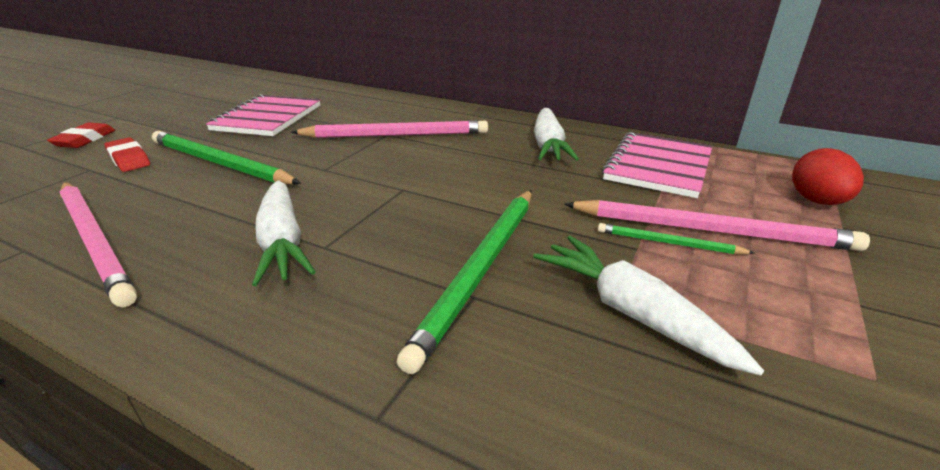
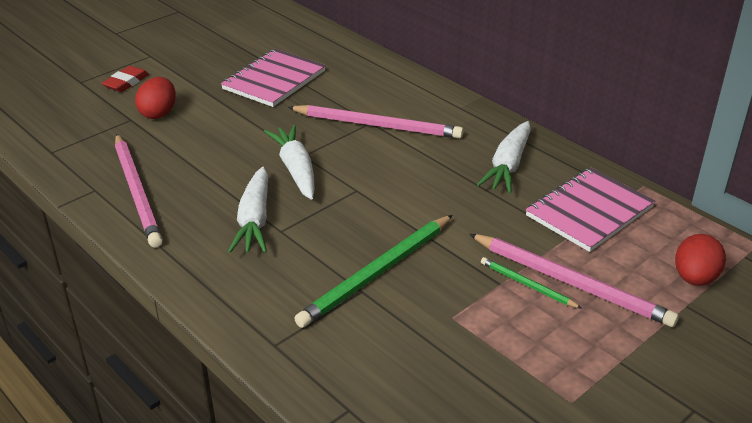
camera: 20 degrees right, 5 degrees up
(129, 159) = (158, 113): red eraser -> red egg
(219, 163) = (225, 132): green pencil -> none
(632, 313) = (455, 327): white carrot -> white carrot (295, 170)

